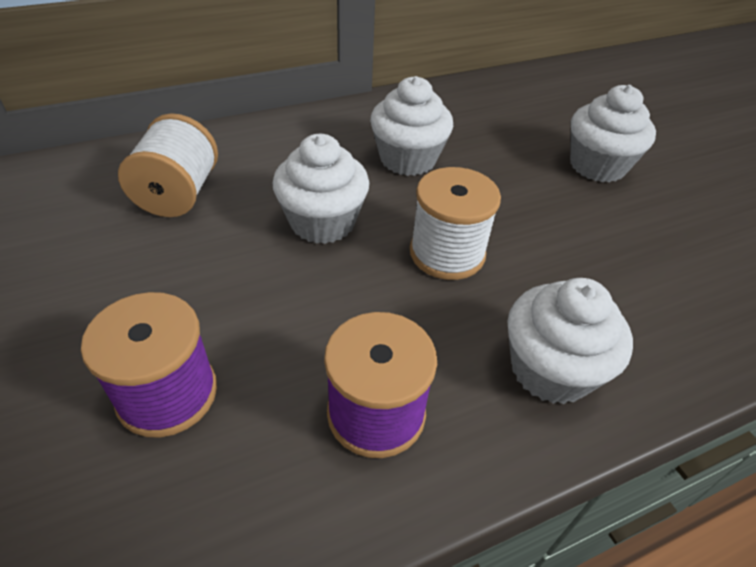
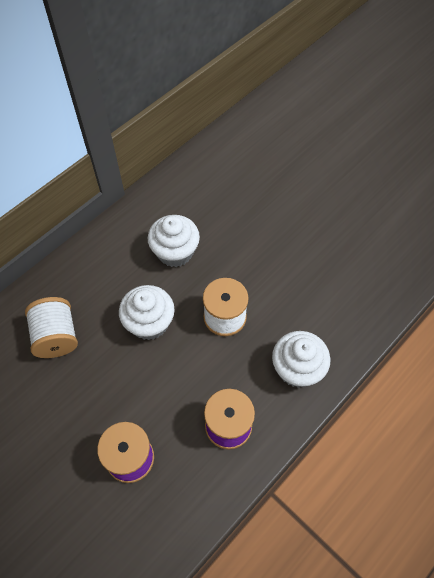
camera: 20 degrees left, 15 degrees up
(597, 166) = (285, 213): white cupcake -> none

